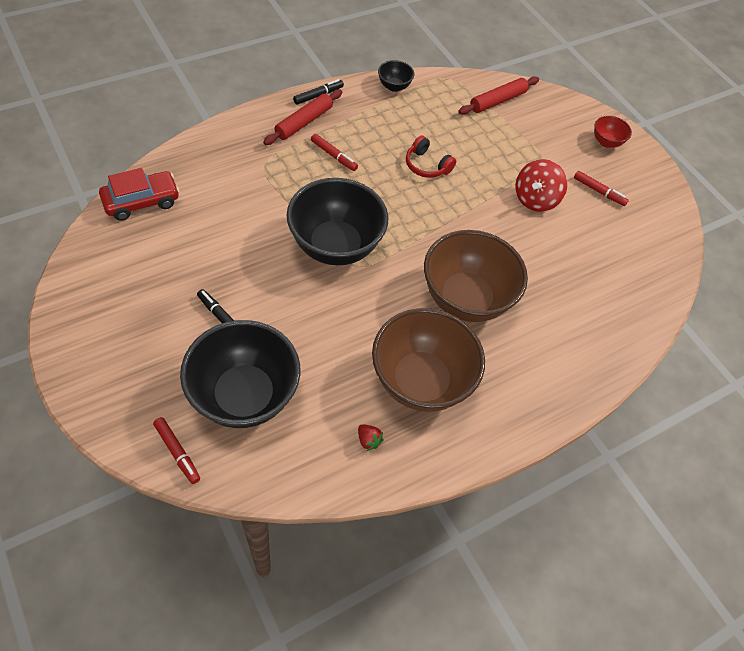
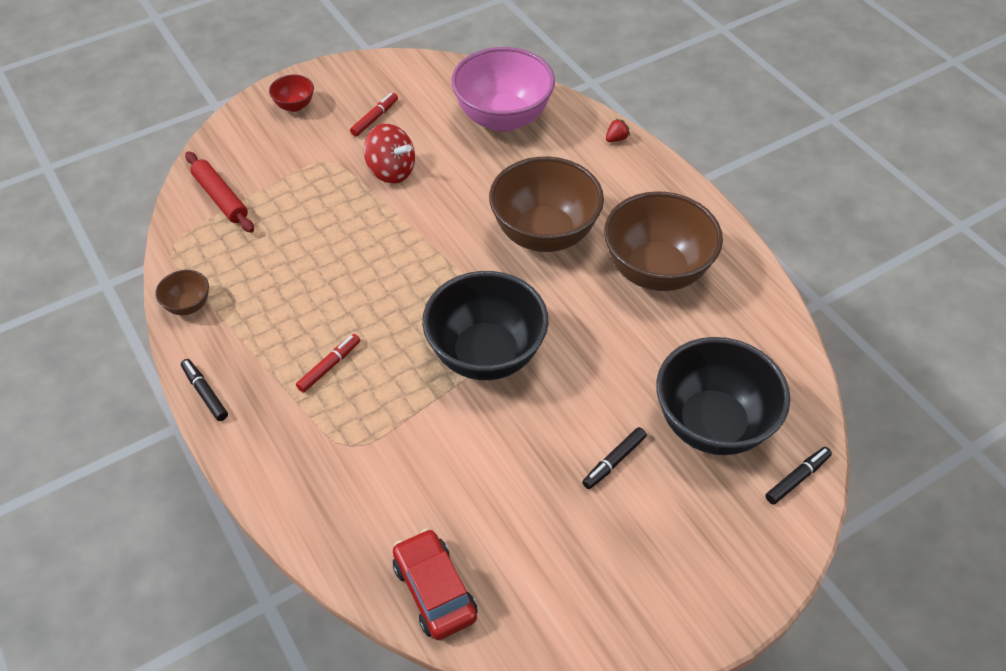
camera: 85 degrees left, 5 degrees down
(177, 452) = (797, 478): red marker -> black marker
(304, 122) = (263, 406): red rolling pin -> none
(368, 440) = (735, 311): red strawberry -> red strawberry (616, 139)
(394, 86) = (188, 305): black bowl -> brown bowl
(427, 165) = (342, 268): red headphones -> none
(613, 283) = (503, 118): none -> pink bowl

